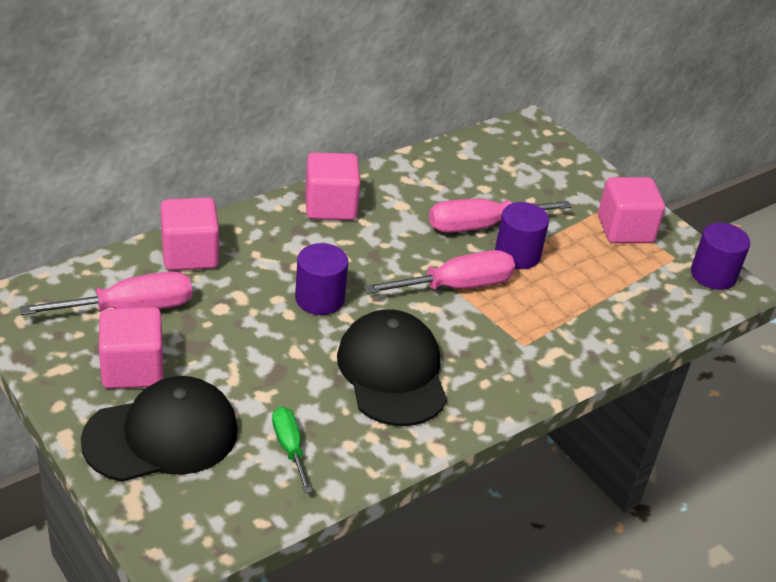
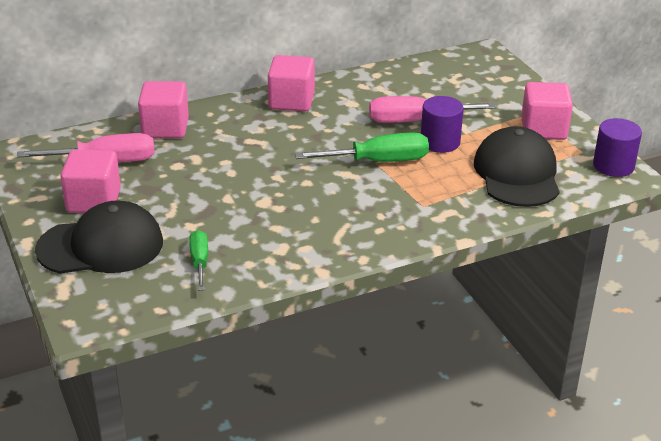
camera: 15 degrees right, 5 degrees down
(319, 299) = (260, 163): purple cylinder -> none
(392, 372) = (303, 217): black cap -> black cap (517, 174)
(456, 286) = (378, 161): pink screwdriver -> green screwdriver

